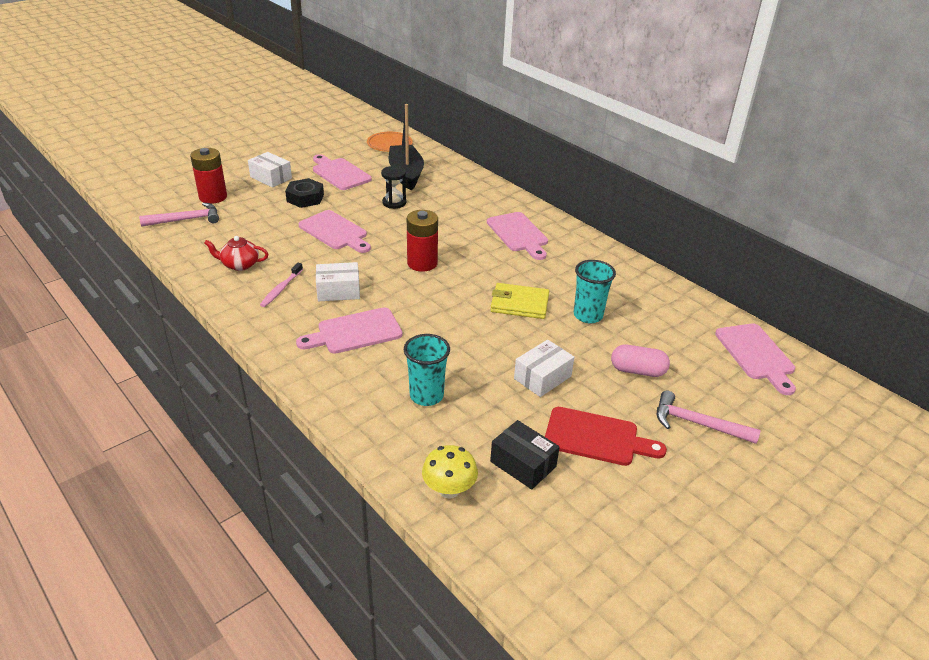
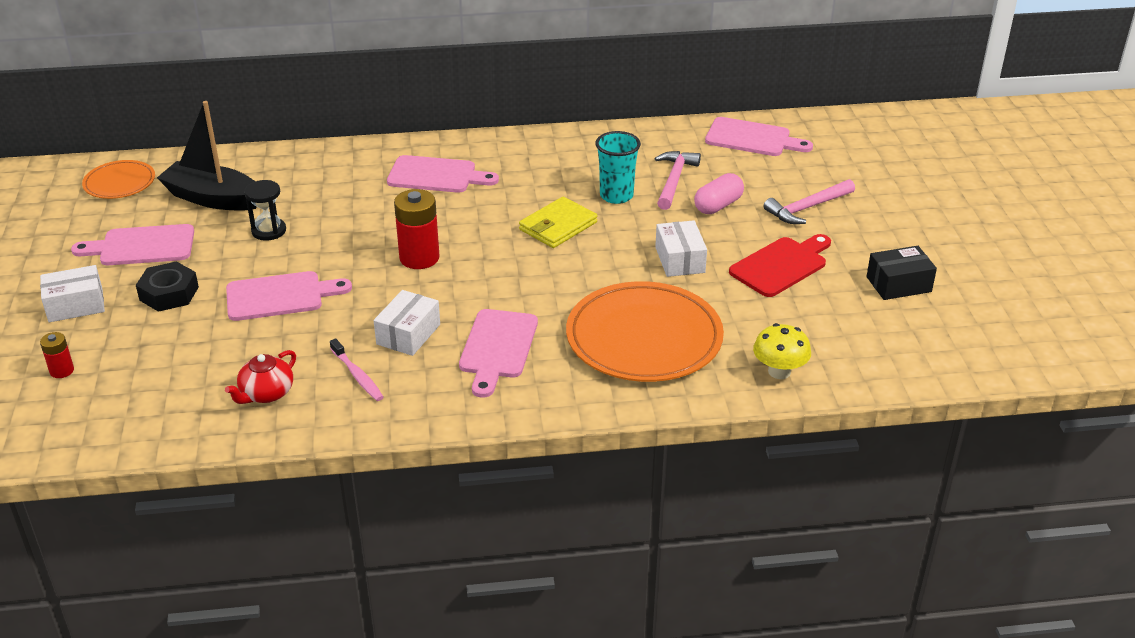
camera: 55 degrees left, 0 degrees up
(186, 220) = (94, 411): pink hammer -> pink hammer (674, 180)
(213, 197) = (62, 371): red battery -> red battery, size x0.53
(426, 396) = (644, 338): turquoise cup -> orange plate
(523, 464) = (781, 318): black box -> black box (898, 284)

